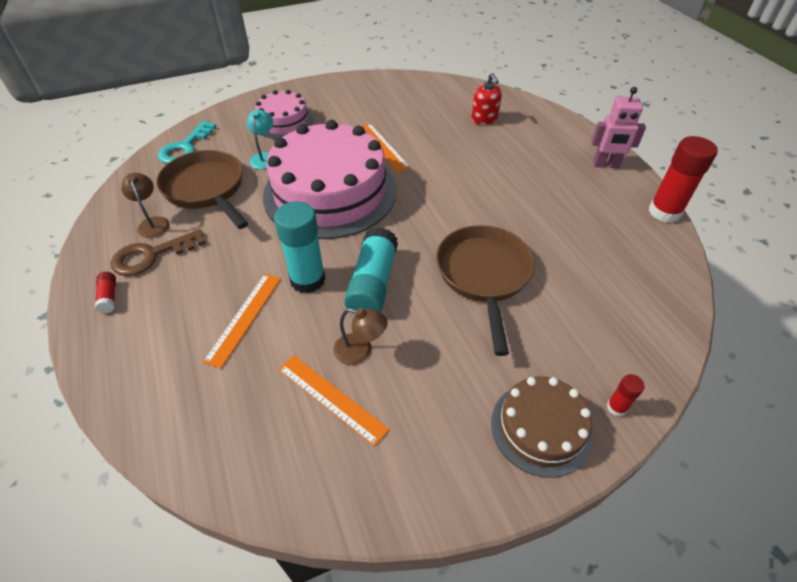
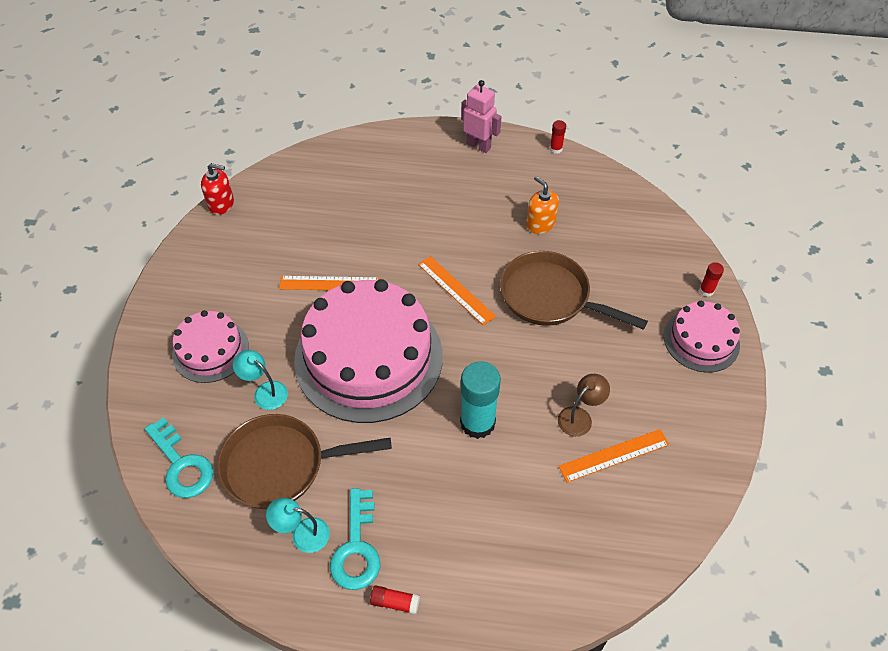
camera: 60 degrees left, 5 degrees up
(151, 255) = (356, 548): brown key -> turquoise key
(153, 223) = (302, 534): brown lamp -> turquoise lamp
(244, 318) = (494, 489): orange ruler -> orange ruler (456, 290)
(372, 283) = (512, 376): turquoise glue stick -> none
(484, 119) = (350, 185): red soap dispenser -> red soap dispenser (221, 204)
(540, 428) = (701, 340): brown cake -> pink cake
(562, 236) = (540, 224): none -> orange soap dispenser
(606, 165) = (478, 146): pink robot -> pink robot turned 90 degrees counterclockwise
(664, 212) = (556, 149): red glue stick -> red glue stick, size x0.46

